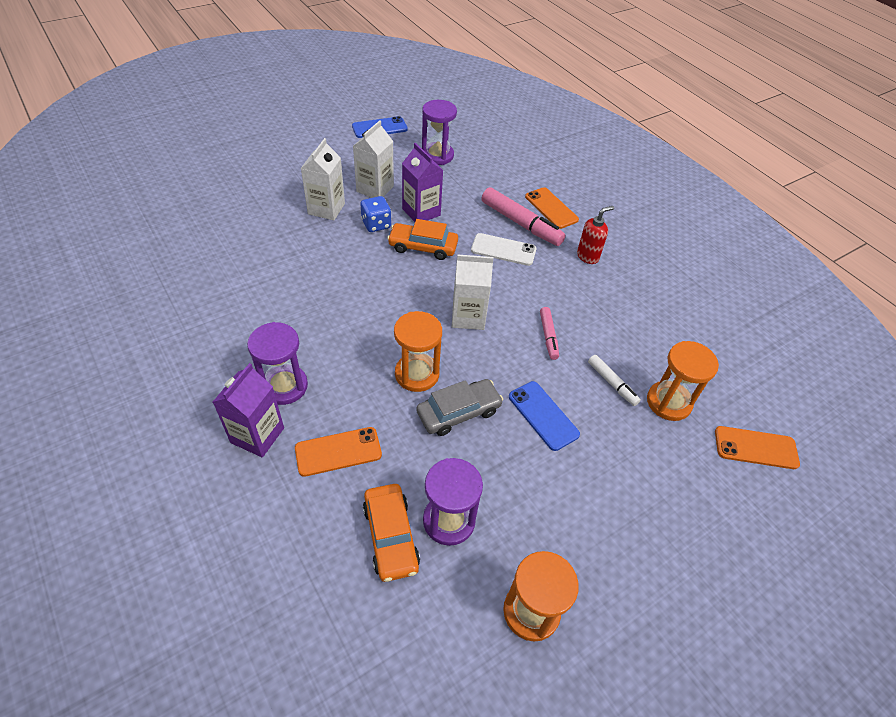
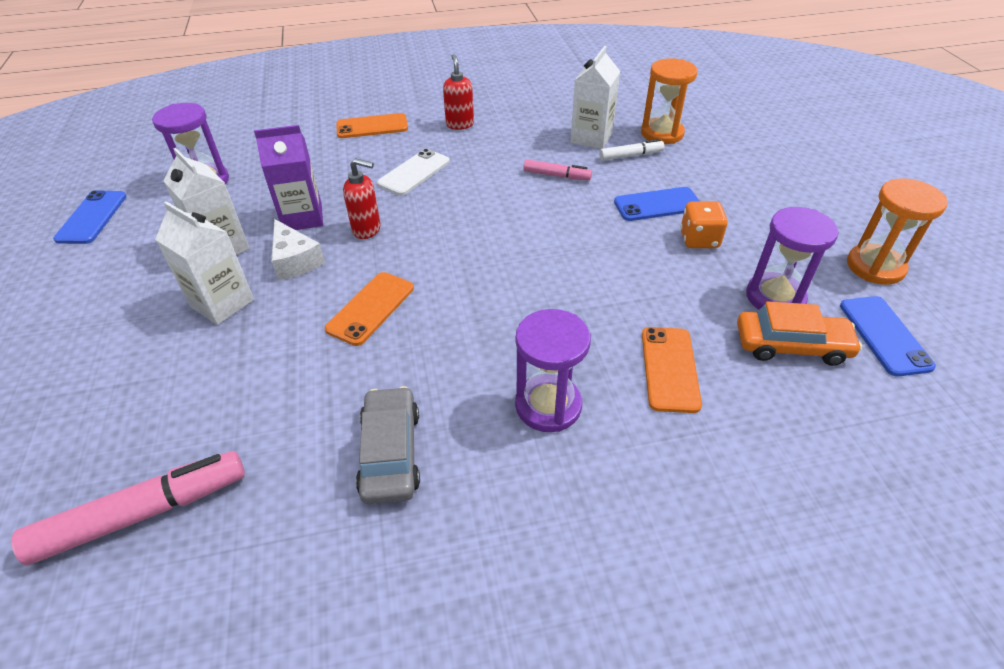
camera: 65 degrees left, 5 degrees down
(257, 435) = (625, 448): purple carton -> none
(376, 224) = (295, 261): blue dice -> white cheese
(417, 374) = (572, 278): orange hourglass -> none
(423, 247) = (367, 230): orange car -> red soap dispenser
(429, 615) = (884, 335): none -> blue phone
(458, 412) = (637, 259): grey car -> grey car (390, 452)
(468, 316) = (503, 221): white carton -> white carton (591, 138)
(505, 454) = (699, 240): none -> orange dice
(520, 223) = (380, 151): pink marker -> pink marker (142, 513)
(755, 448) = (719, 109): orange phone -> orange phone (370, 308)

